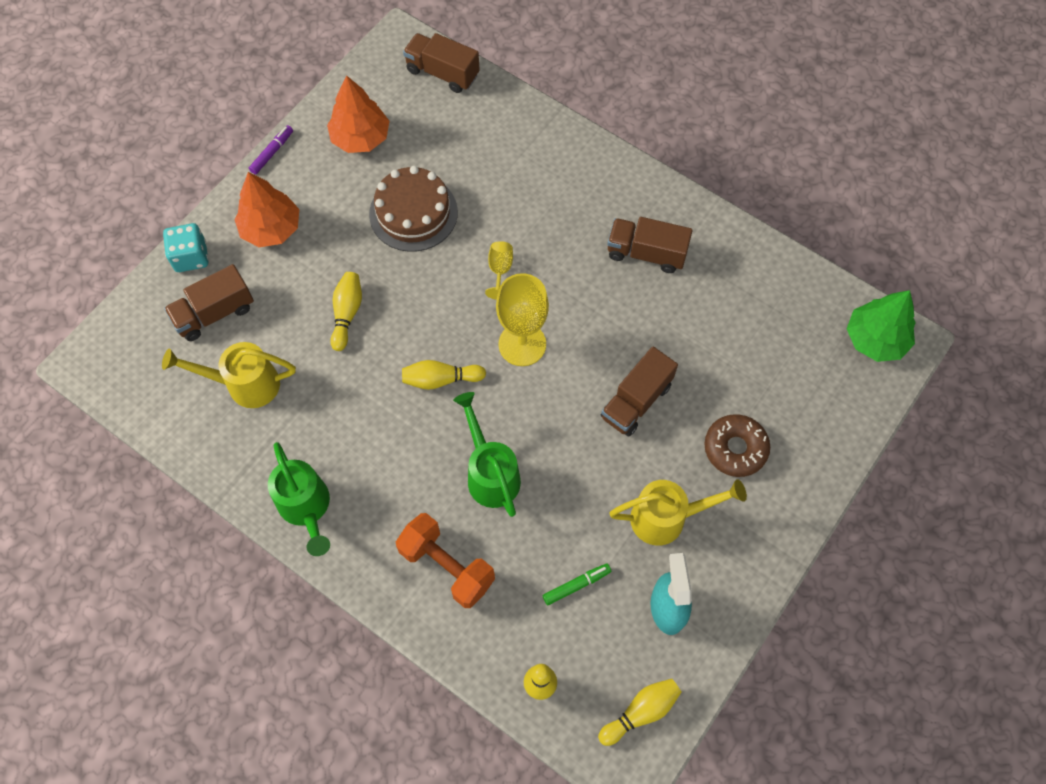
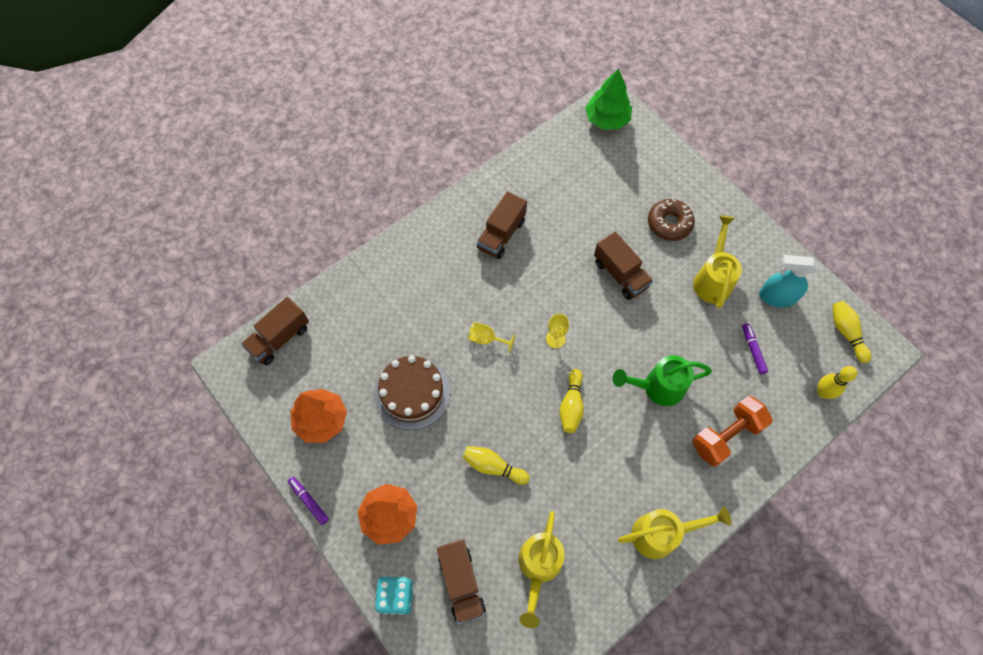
camera: 75 degrees left, 0 degrees up
(306, 507) = (660, 534): green watering can -> yellow watering can
(522, 344) = (555, 339): yellow goblet -> yellow goblet, size x0.52
(576, 585) = (753, 350): green marker -> purple marker

